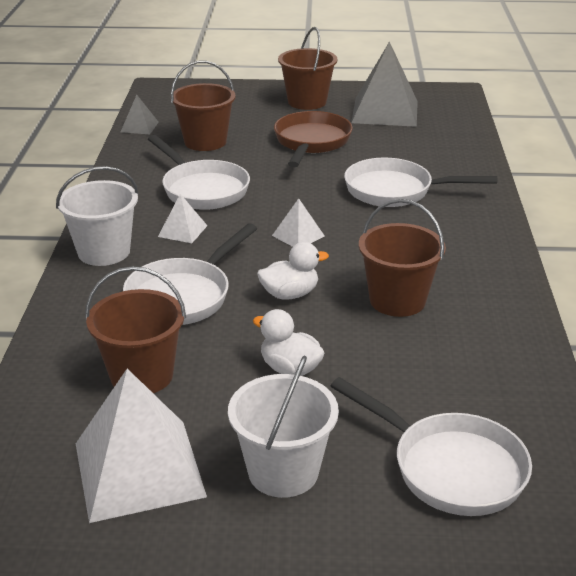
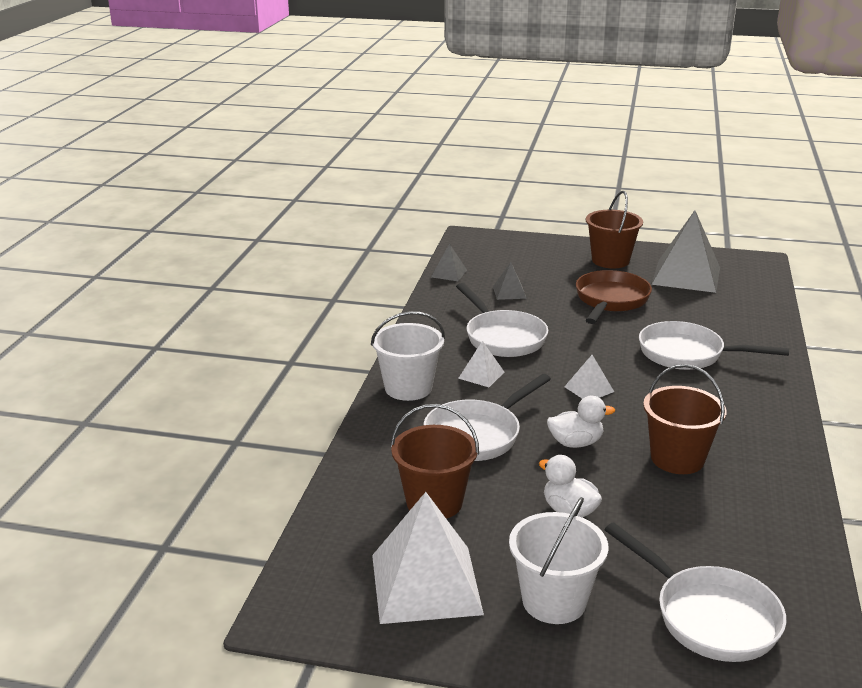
camera: 10 degrees right, 5 degrees down
(205, 142) = (509, 292): brown bucket -> grey pyramid

